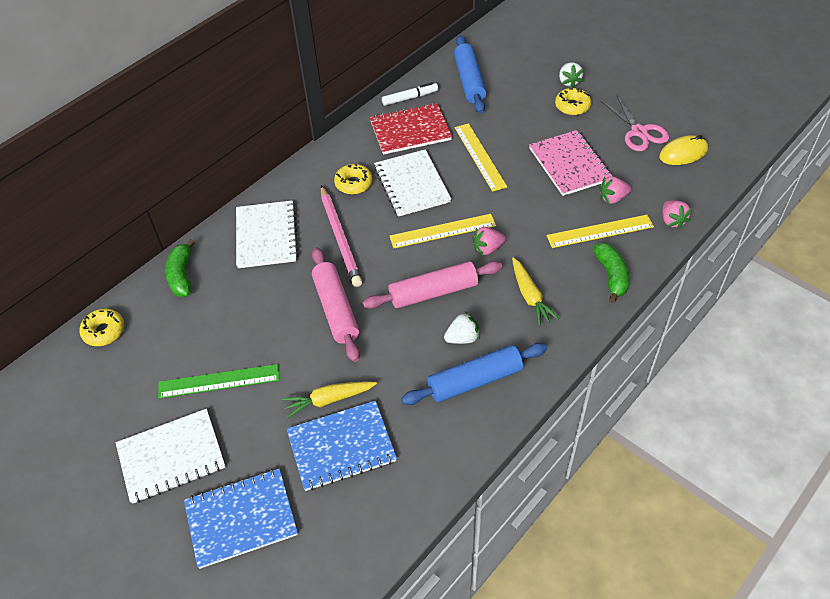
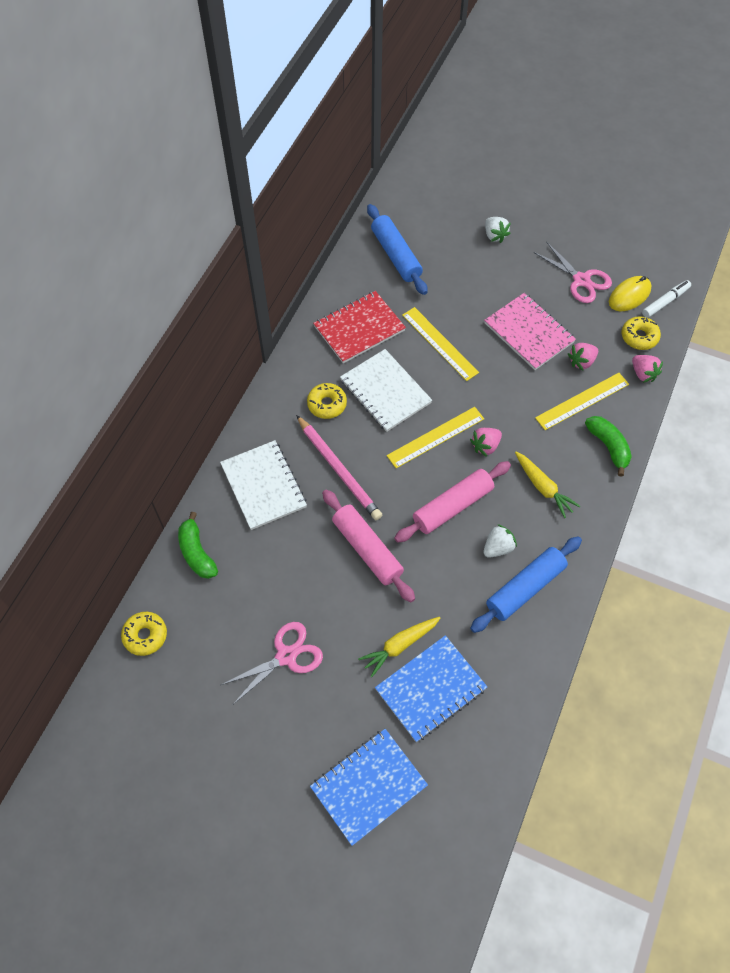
camera: 20 degrees left, 10 degrees up
(171, 457) = (275, 746): white notebook -> none
(219, 381) = (286, 656): green ruler -> pink scissors
(410, 98) = (343, 289): white marker -> white marker (665, 302)
(572, 106) = (508, 264): yellow donut -> yellow donut (639, 337)

